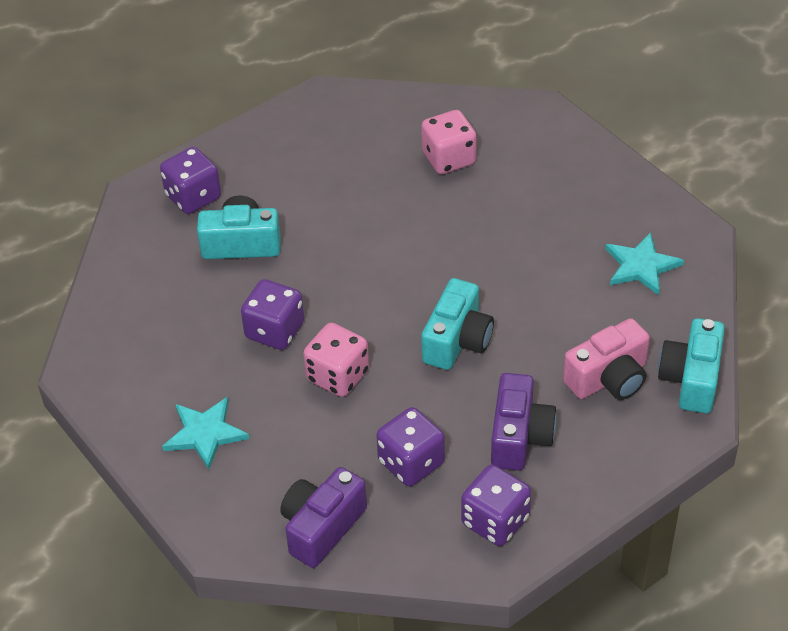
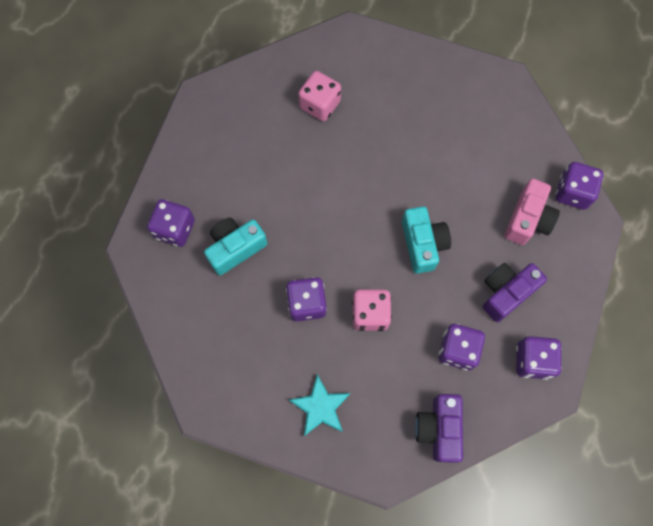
camera: 35 degrees left, 25 degrees up
(519, 437) = (506, 292): purple camera -> purple camera turned 105 degrees counterclockwise
(641, 266) = (491, 124): turquoise star -> none
(691, 379) = (573, 192): turquoise camera -> purple dice

